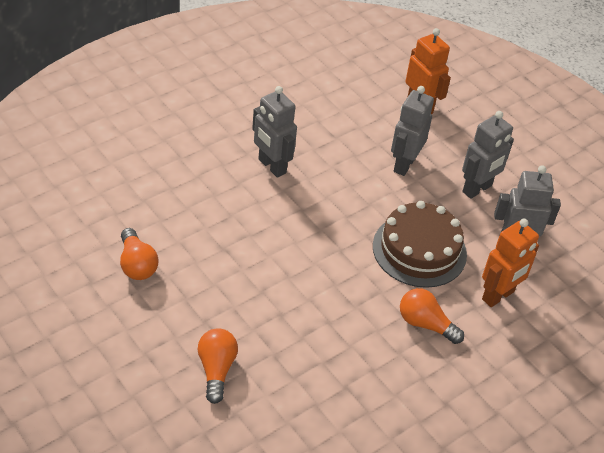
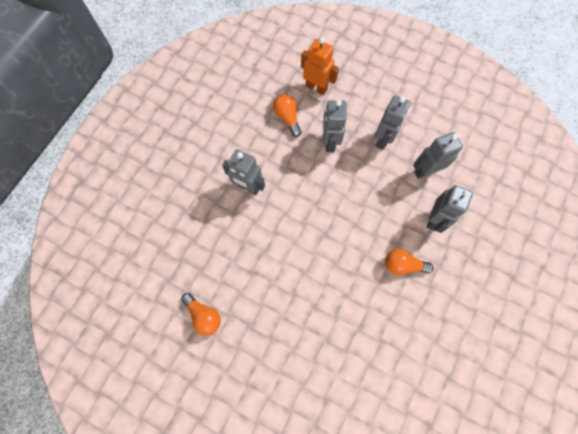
camera: 20 degrees left, 25 degrees up
(216, 370) = (297, 372): orange light bulb -> orange light bulb (287, 118)
(419, 250) = (372, 208): brown cake -> none
(498, 296) = (434, 219): orange robot -> grey robot

